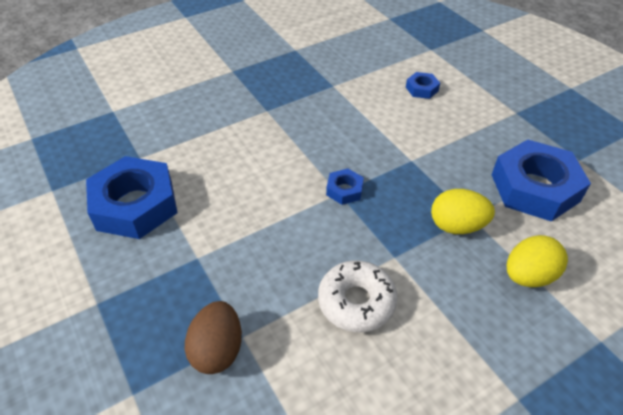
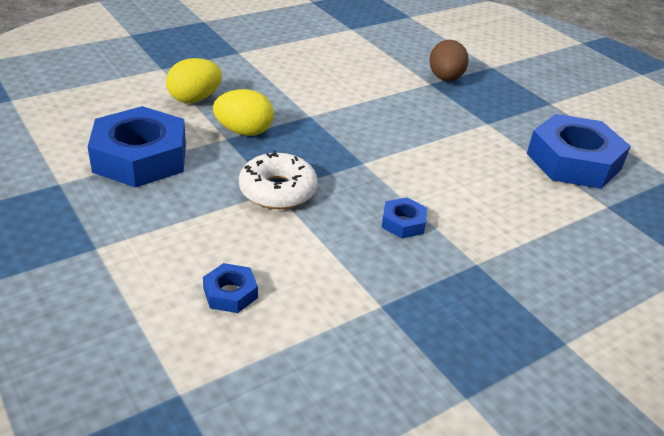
camera: 175 degrees right, 10 degrees down
(344, 190) = (357, 164): blue nut -> blue nut (403, 223)
(356, 302) = (345, 93): white donut -> white donut (278, 191)

